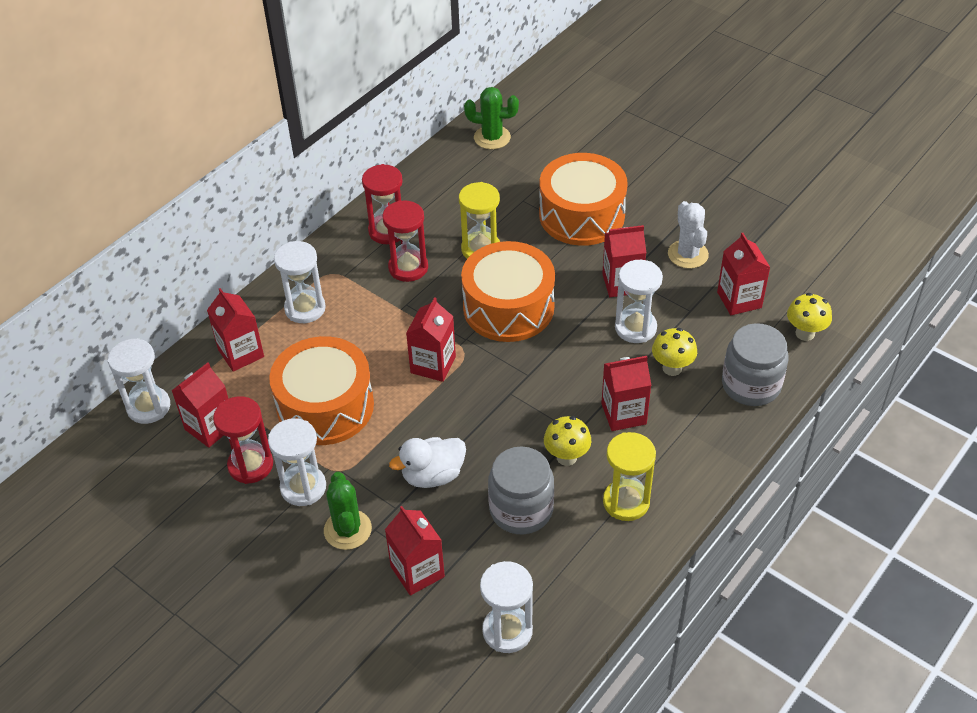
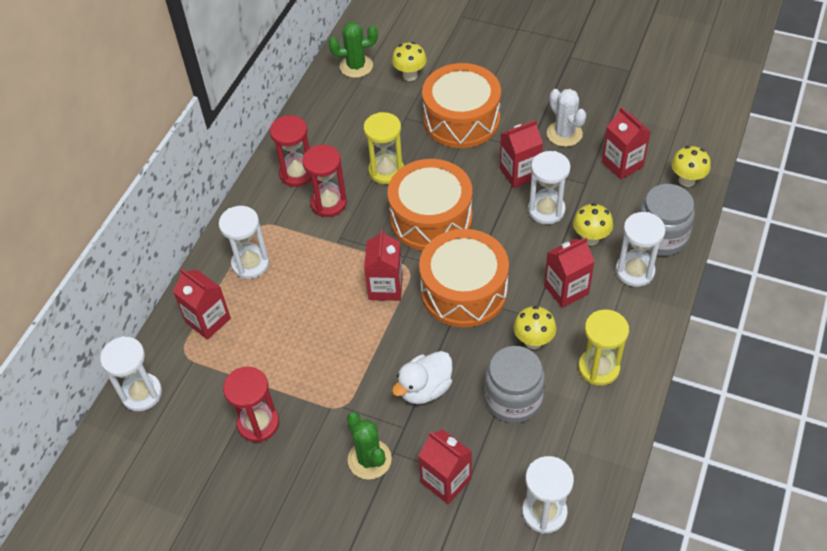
camera: 15 degrees left, 5 degrees up
(210, 427) = (207, 398): red carton -> none
(303, 487) = (314, 431): white hourglass -> white hourglass (634, 271)
(325, 406) = (304, 350): orange drum -> orange drum (464, 290)
(545, 159) = (410, 75): none -> yellow mushroom

